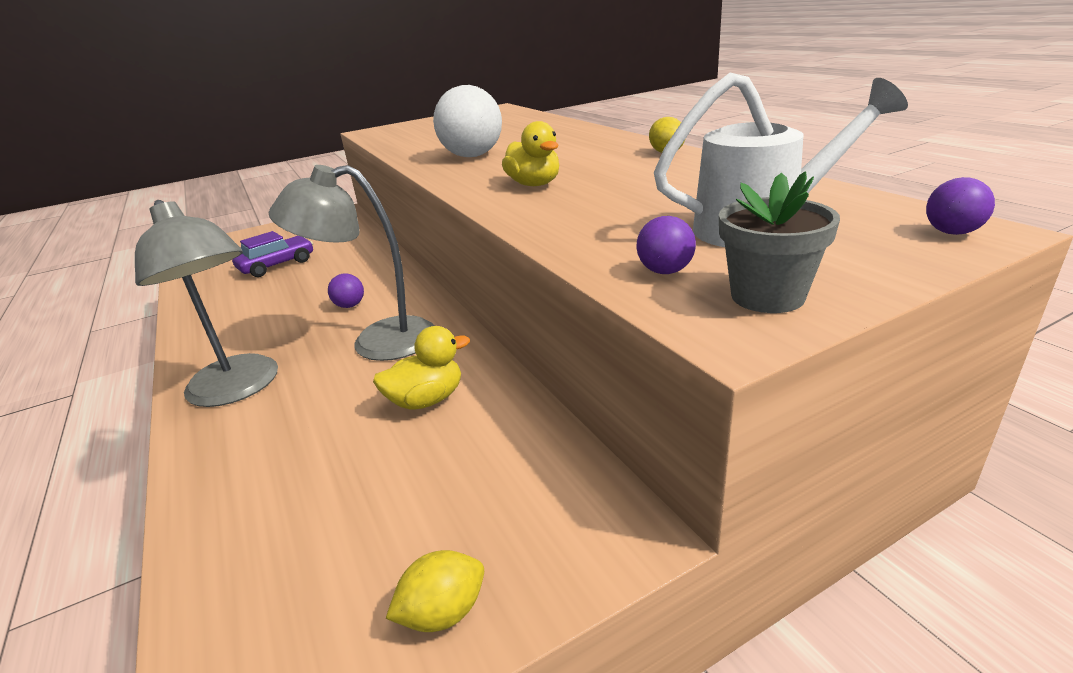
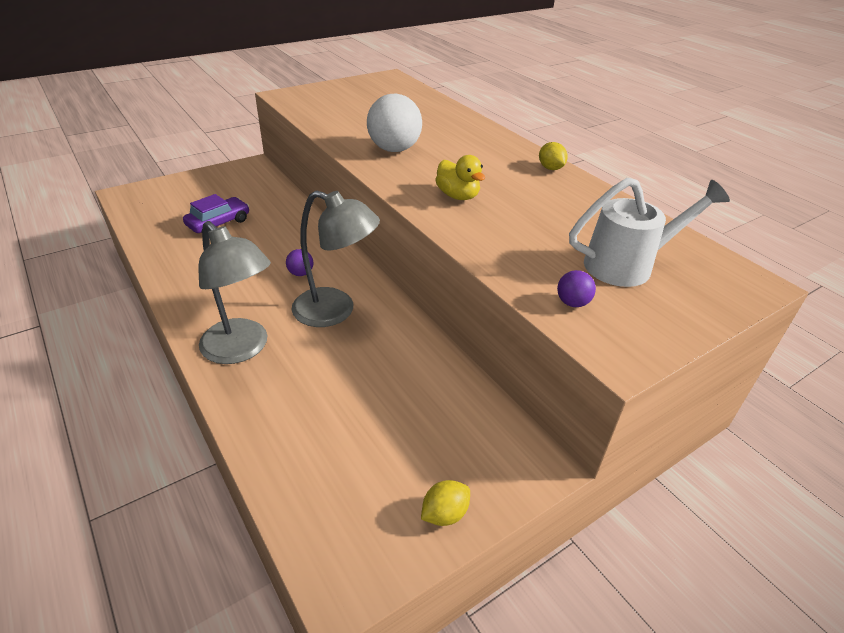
camera: 10 degrees left, 10 degrees up
(377, 341) = (335, 311): grey lamp -> grey lamp turned 150 degrees counterclockwise
(427, 400) = (390, 365): yellow duck -> none
(767, 296) = (637, 331): grey flower pot -> none
(952, 232) = (742, 283): purple ball -> none

